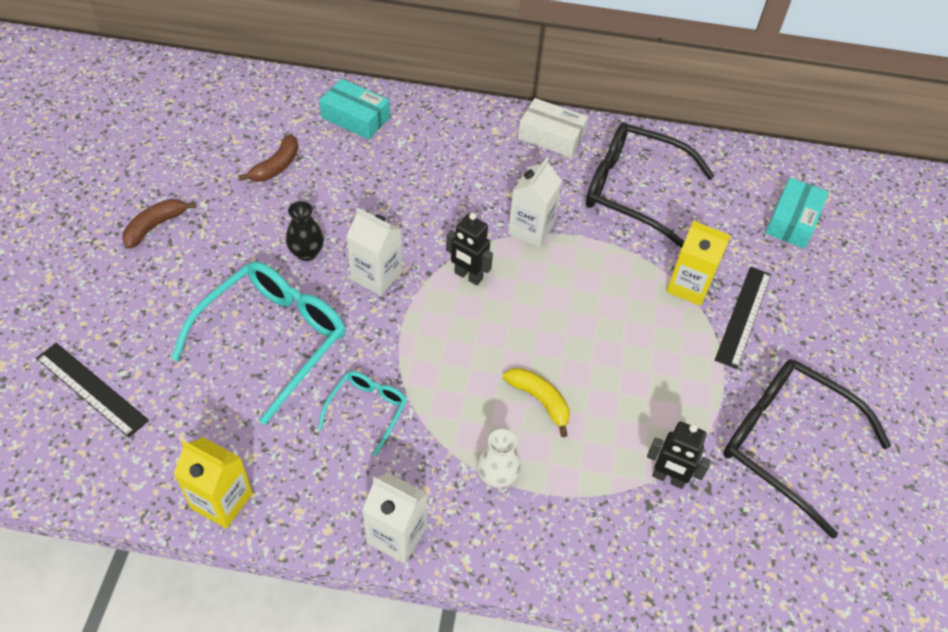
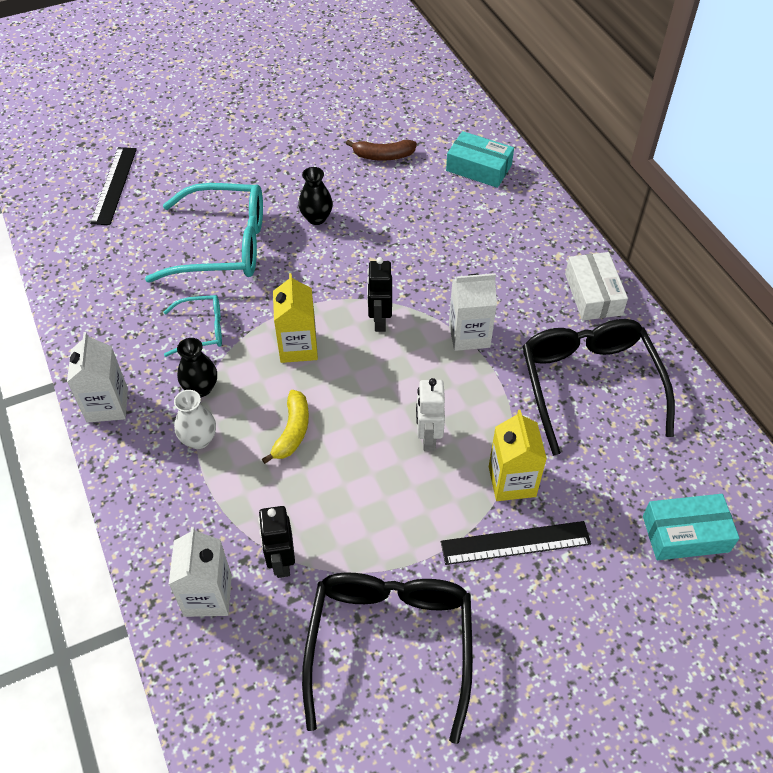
camera: 60 degrees right, 0 degrees up
(155, 226) = (269, 132): brown banana -> none
(222, 501) = (73, 296): yellow carton -> yellow carton (298, 347)
(355, 117) = (479, 168): turquoise box -> turquoise box turned 60 degrees counterclockwise
(376, 276) = (330, 267): white carton -> white carton (208, 595)
(437, 445) = (201, 388): none -> black vase
(613, 313) = (428, 438): none -> white robot

